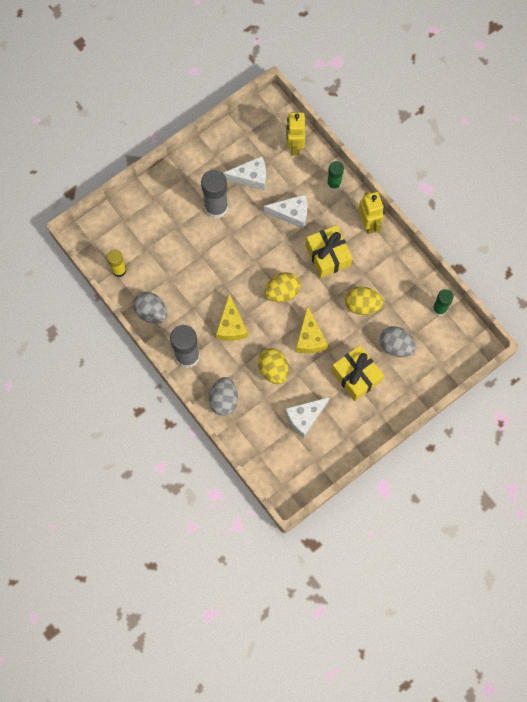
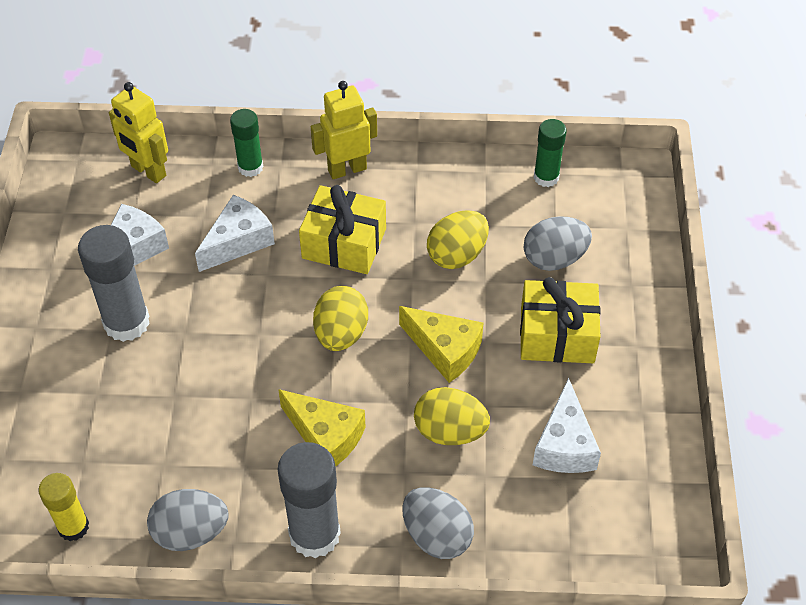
camera: 50 degrees left, 20 degrees down
(368, 223) = (347, 169): yellow robot -> yellow robot turned 45 degrees counterclockwise

